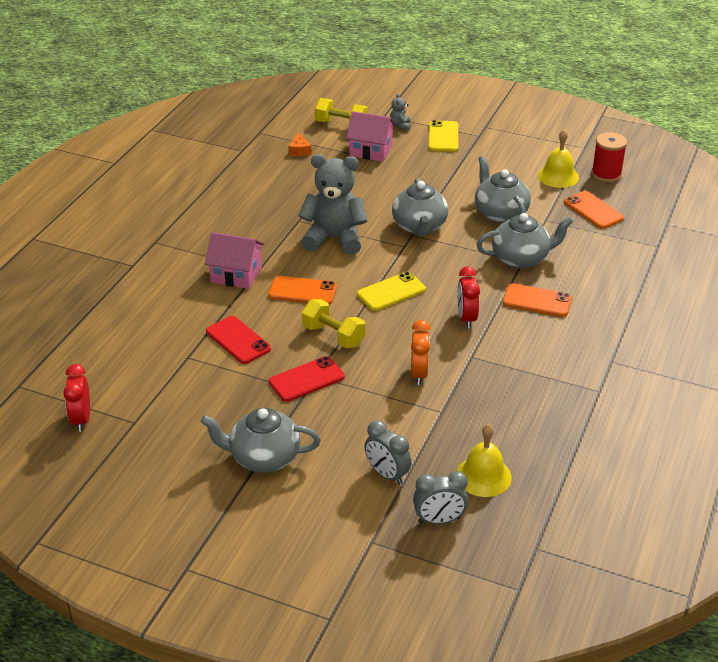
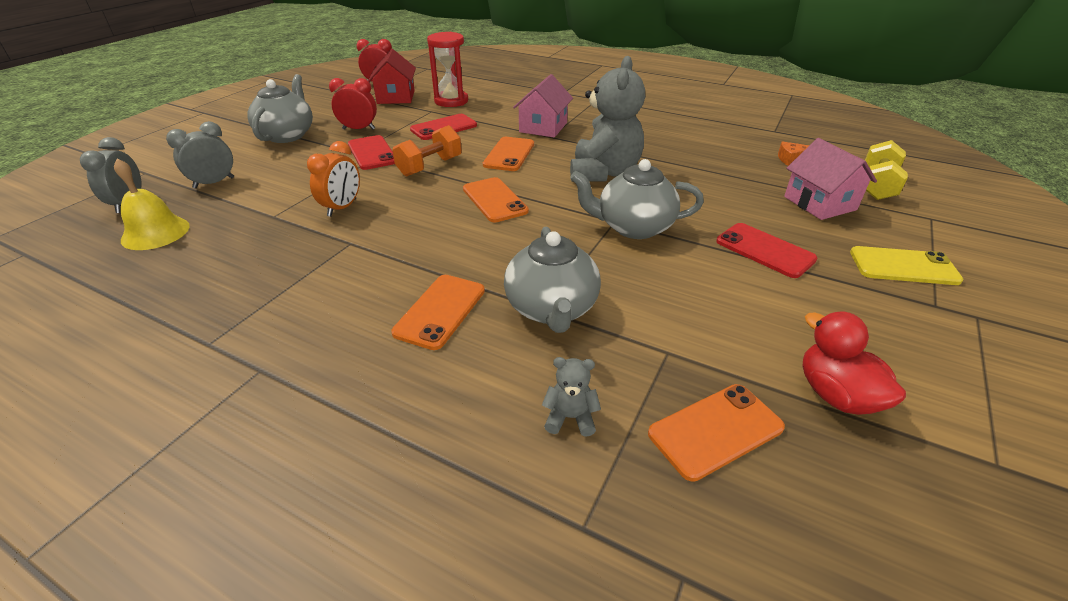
camera: 95 degrees right, 0 degrees up
(138, 394) = (396, 97): none -> red house
(156, 346) = (451, 101): none -> red hourglass
(333, 336) = (430, 166): yellow dumbbell -> orange dumbbell
(371, 150) = (820, 203): pink house -> pink house turned 45 degrees counterclockwise
(391, 292) = (494, 200): yellow phone -> orange phone
(400, 126) = (910, 230): grey teddy bear -> grey teddy bear (570, 418)
(419, 373) = (342, 208): orange clock -> orange clock turned 75 degrees counterclockwise
(437, 179) = (765, 250): none -> red phone
(466, 318) = (425, 246): red clock -> red clock (359, 129)
(500, 213) = (680, 302): grey teapot -> none
(558, 176) = (836, 395): yellow bell -> red duck
(606, 174) = (884, 487): red spool -> none

